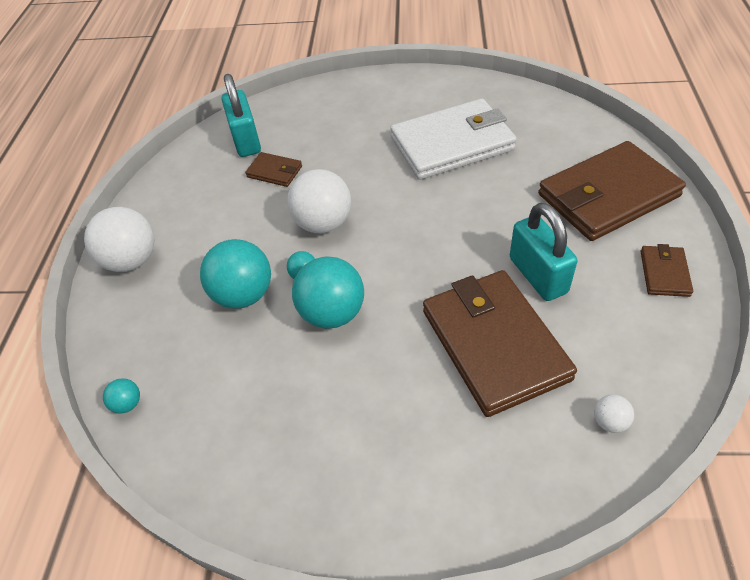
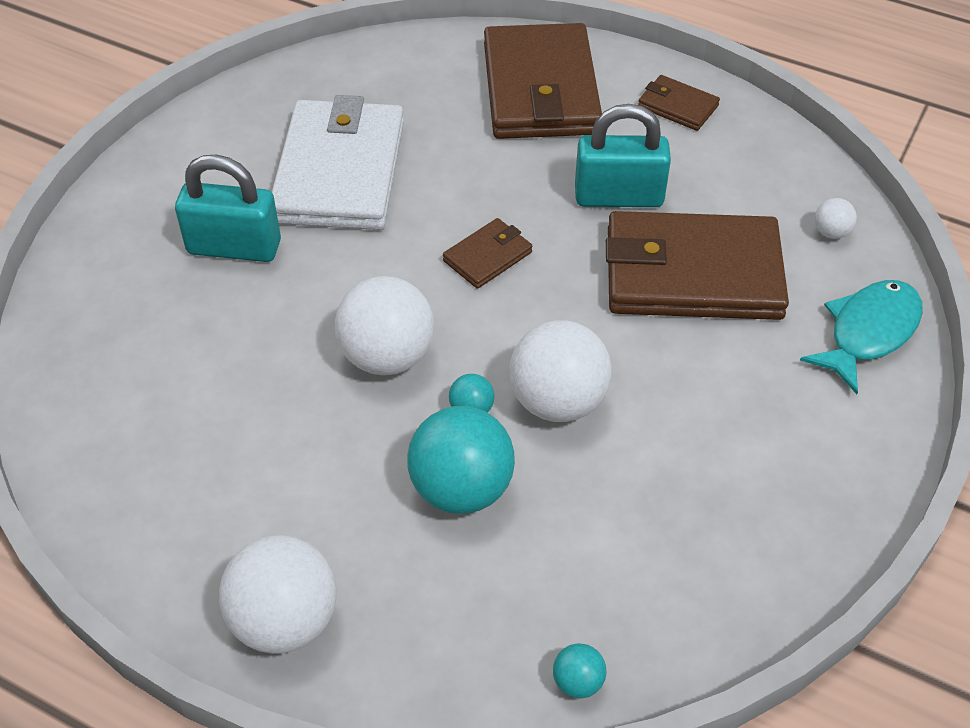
camera: 70 degrees left, 0 degrees up
(246, 140) = (116, 391): turquoise padlock -> turquoise padlock (234, 247)
(274, 172) = (228, 377): brown wallet -> brown wallet (487, 256)
(332, 313) = (557, 401): turquoise ball -> white ball
(514, 485) = (868, 333): none -> turquoise fish

